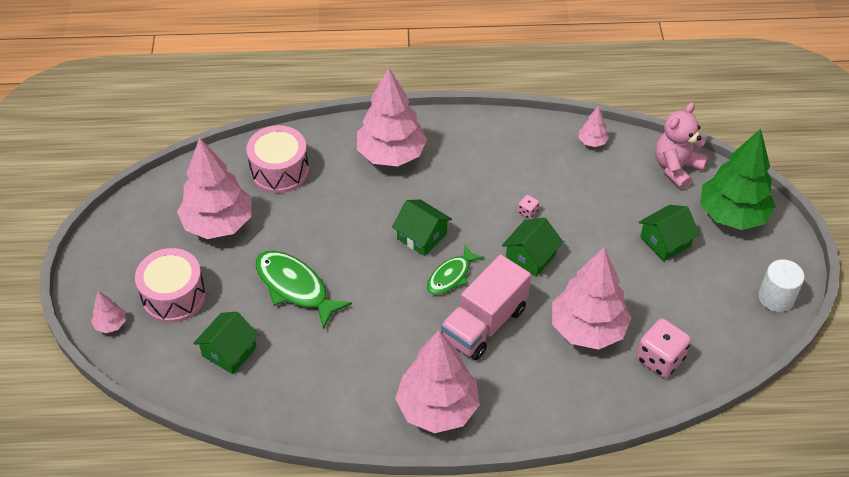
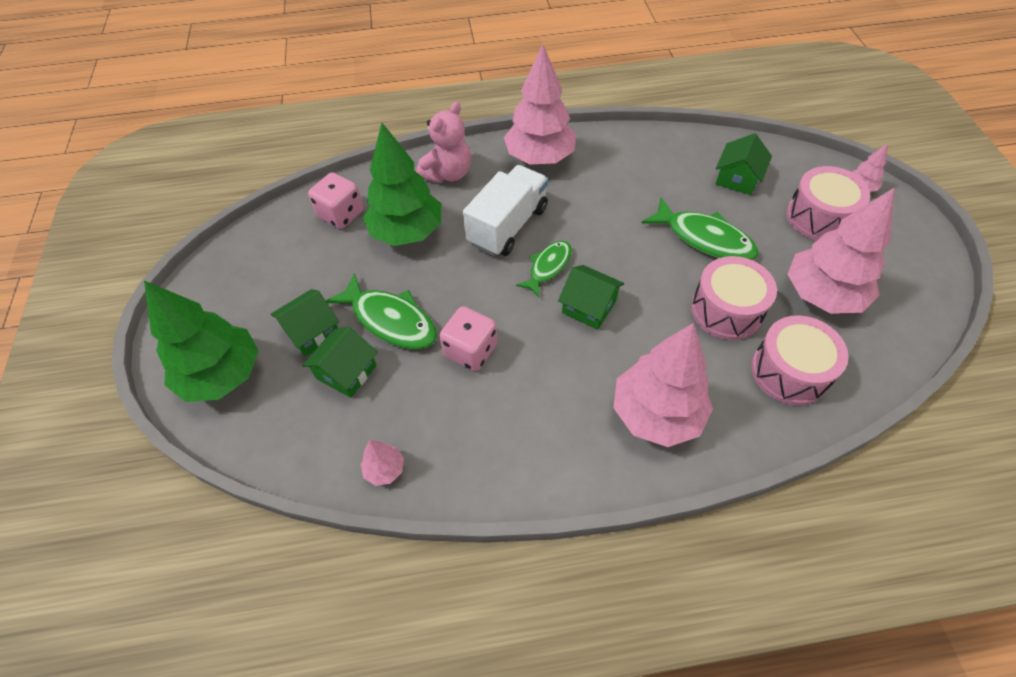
camera: 175 degrees right, 5 degrees up
(306, 220) = (726, 310): none -> pink drum
(484, 324) = (508, 226): pink truck -> white truck
(527, 212) = (470, 350): pink dice -> pink dice, size x2.19
(530, 256) = (465, 297): green house -> green house (346, 372)
(587, 329) = (407, 232): pink tree -> green tree
(597, 244) = (390, 320): none -> green fish
(676, 168) = (275, 438): pink teddy bear -> pink teddy bear (448, 174)
(776, 297) = (208, 282): white cylinder -> none

